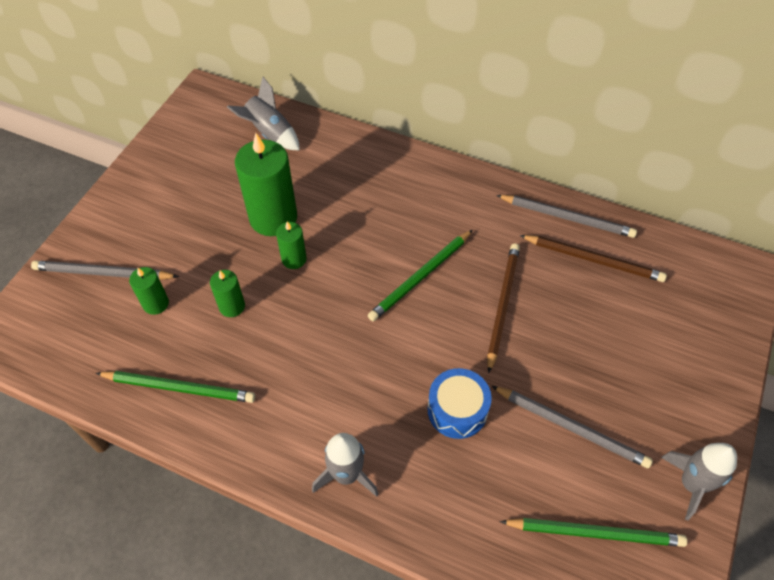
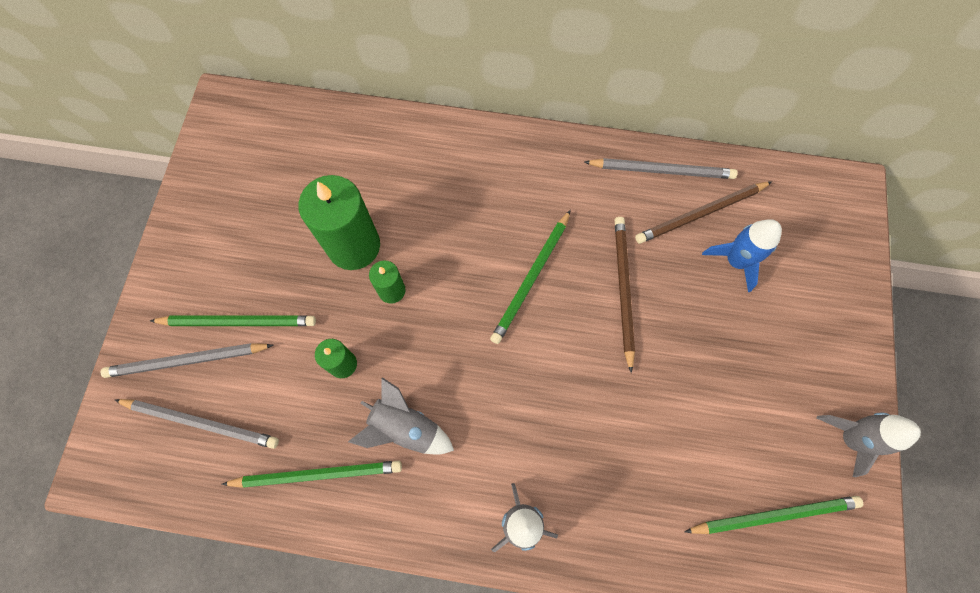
camera: 15 degrees left, 15 degrees up
(156, 253) = (238, 322): none -> green pencil
(156, 304) = (258, 382): green candle -> none
(269, 134) = (316, 141): grey rocket -> grey rocket (405, 428)
(457, 410) = (610, 421): blue drum -> none
(571, 427) = (725, 409): grey pencil -> grey pencil (201, 422)
(593, 260) = (700, 214): brown pencil -> brown pencil turned 150 degrees clockwise
(617, 305) = (735, 261): none -> blue rocket

